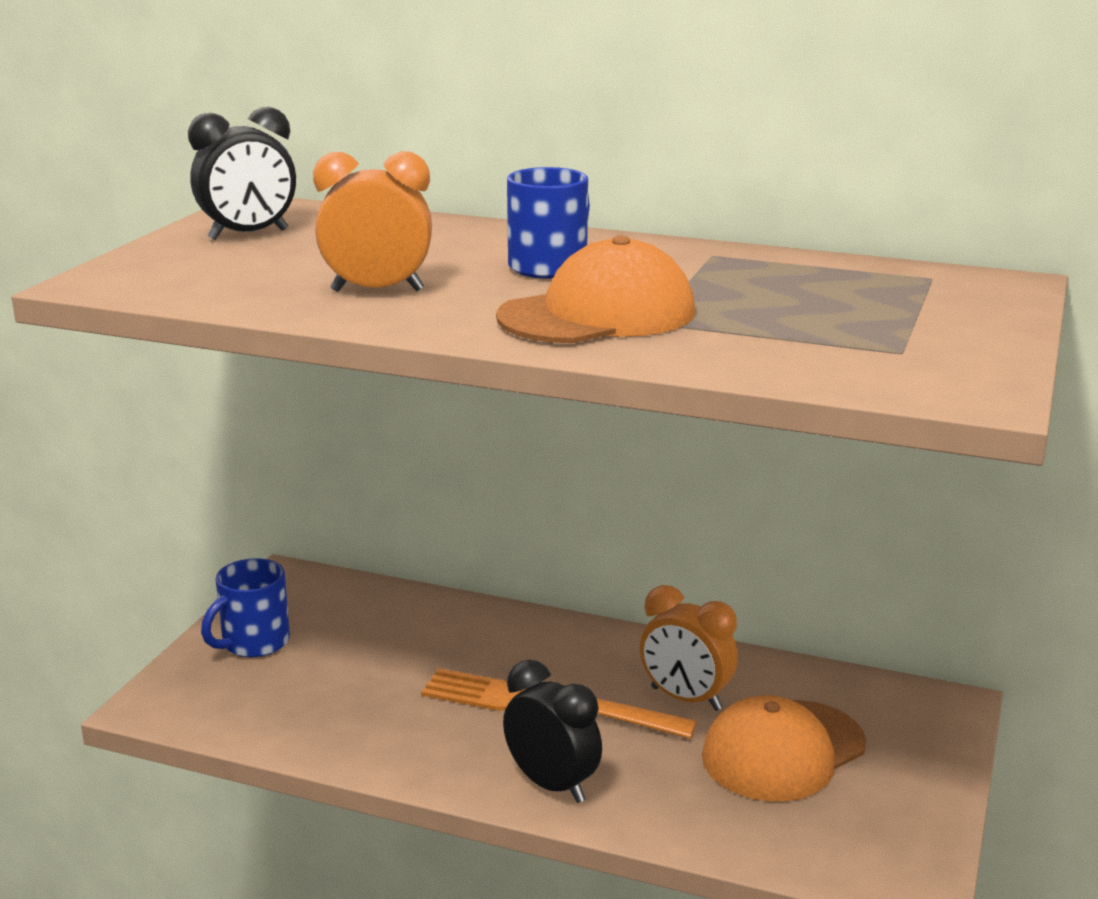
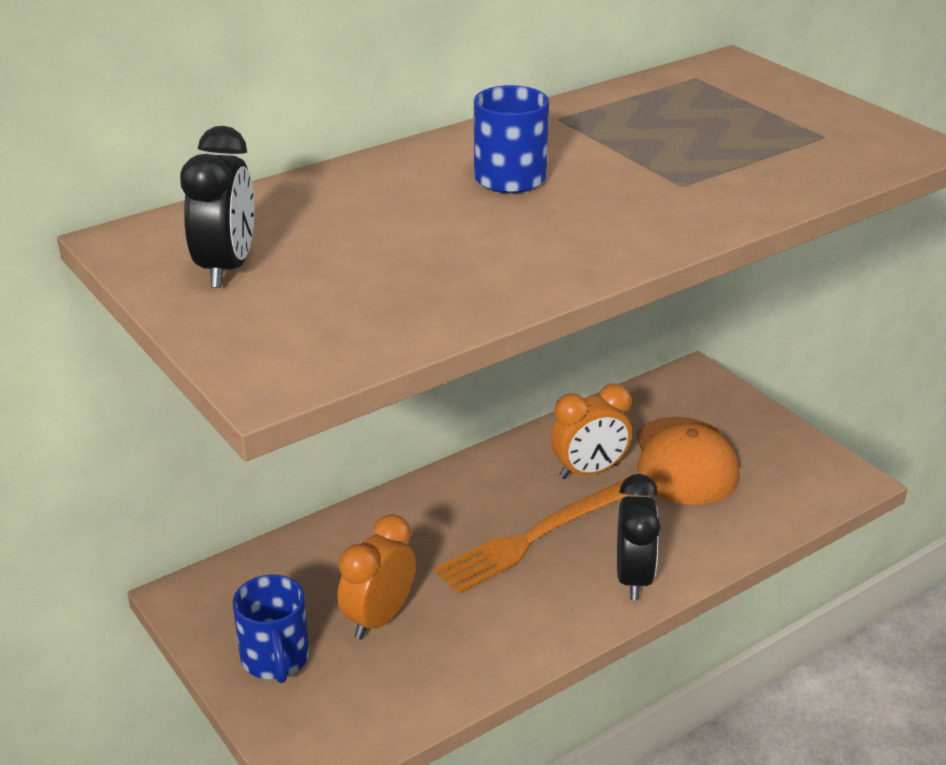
camera: 55 degrees left, 10 degrees up
(377, 291) = (480, 257): orange clock -> orange clock (379, 618)
(552, 785) = (633, 578): black clock -> black clock turned 105 degrees clockwise
(598, 314) = (645, 197): orange cap -> none

